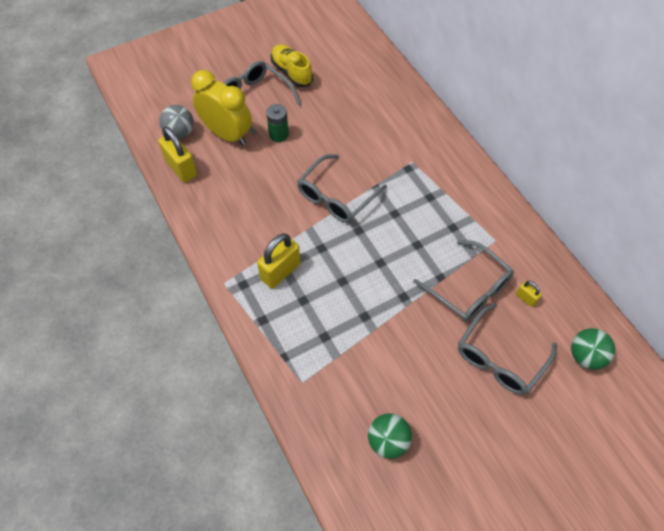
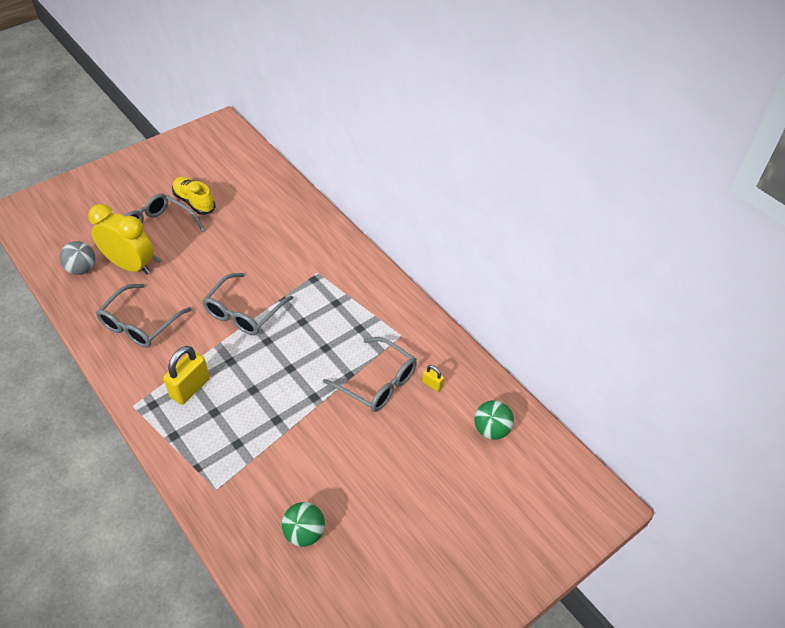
camera: 10 degrees left, 10 degrees down
(181, 168) = (85, 302): yellow padlock -> none
(279, 135) = (183, 261): green battery -> none
(499, 358) = (410, 442): grey glasses -> grey glasses (139, 325)

